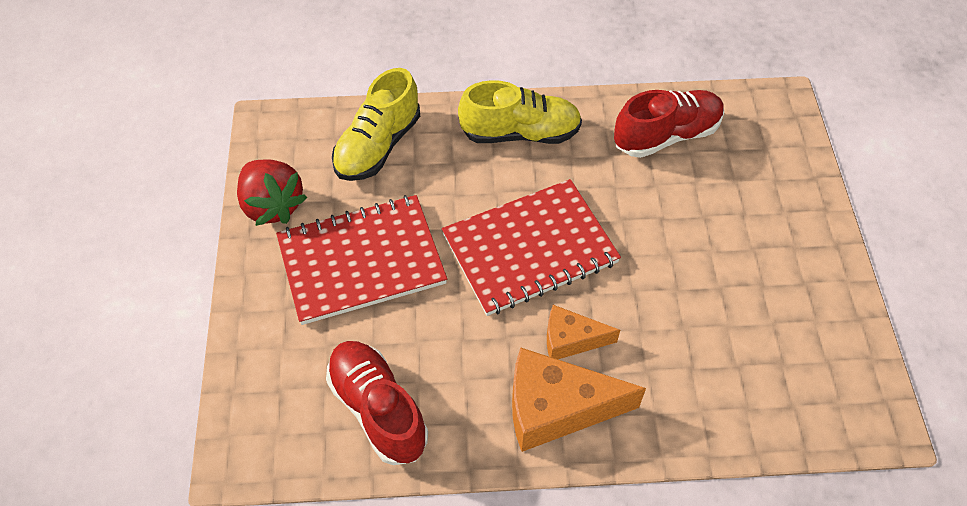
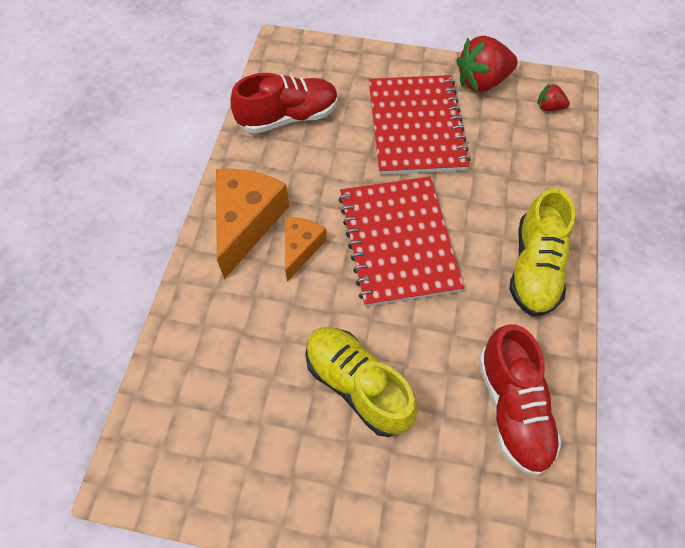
camera: 105 degrees right, 5 degrees up
(303, 138) = (549, 107): none -> red strawberry
(378, 146) = (534, 155): yellow shoe -> yellow shoe (357, 385)

